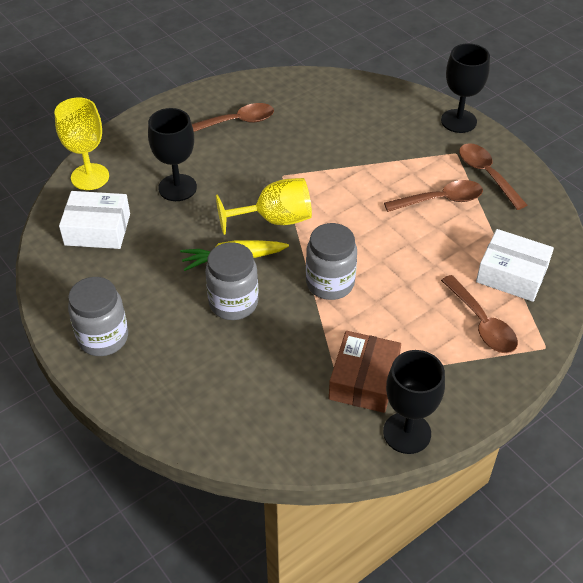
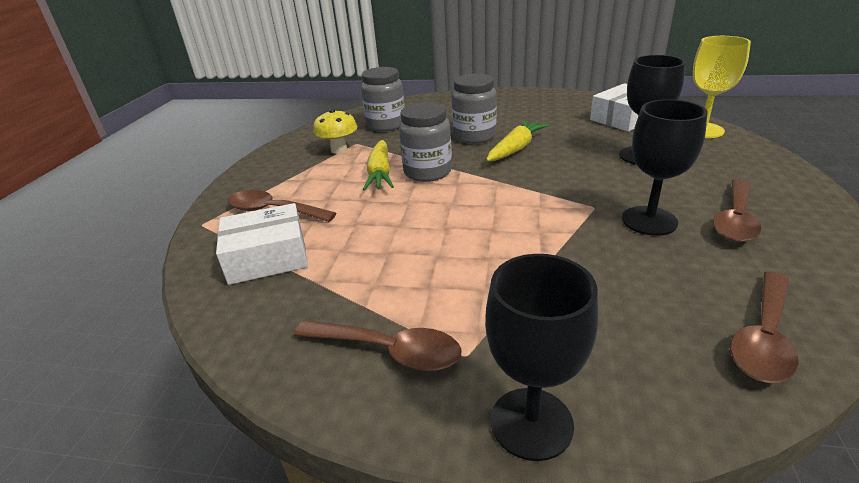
camera: 140 degrees right, 15 degrees down
(103, 338) = (514, 99): grey jar -> grey jar (386, 125)
(275, 220) = (534, 179): yellow goblet -> none
(364, 380) = (339, 150): brown box -> yellow mushroom
(365, 310) = (380, 173): none -> yellow carrot
(407, 433) = (287, 147): black goblet -> black goblet (649, 221)
(440, 200) = (413, 280): brown spoon -> brown spoon (763, 337)

